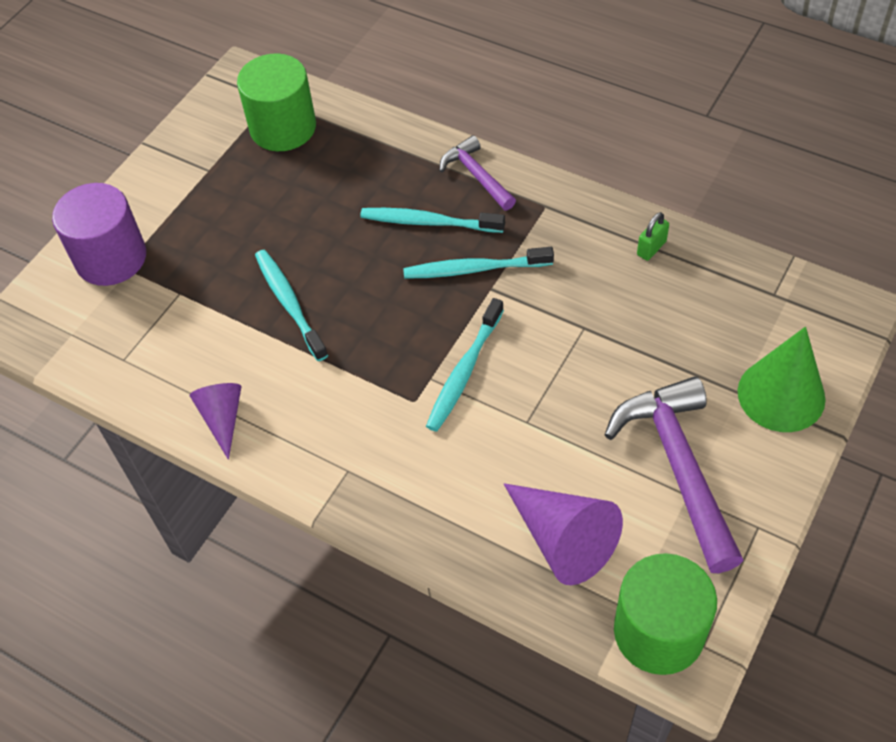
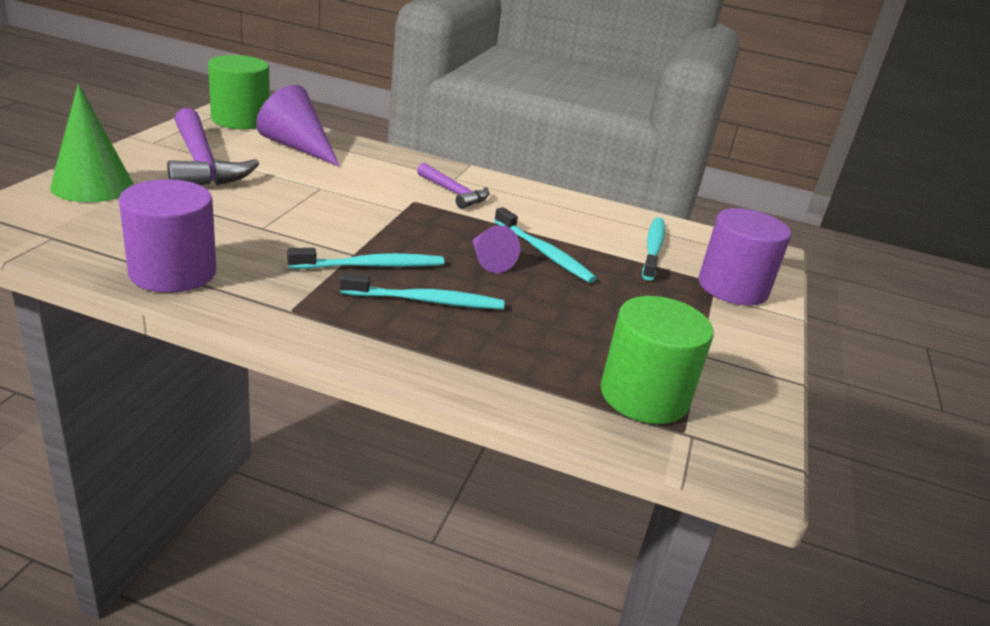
camera: 160 degrees right, 25 degrees down
(222, 418) = (560, 202): purple cone -> purple cone (488, 261)
(464, 372) = (374, 211): turquoise toothbrush -> turquoise toothbrush (653, 248)
(476, 176) = (376, 339): purple hammer -> purple hammer (454, 193)
(651, 248) = (173, 272): green padlock -> purple cylinder

